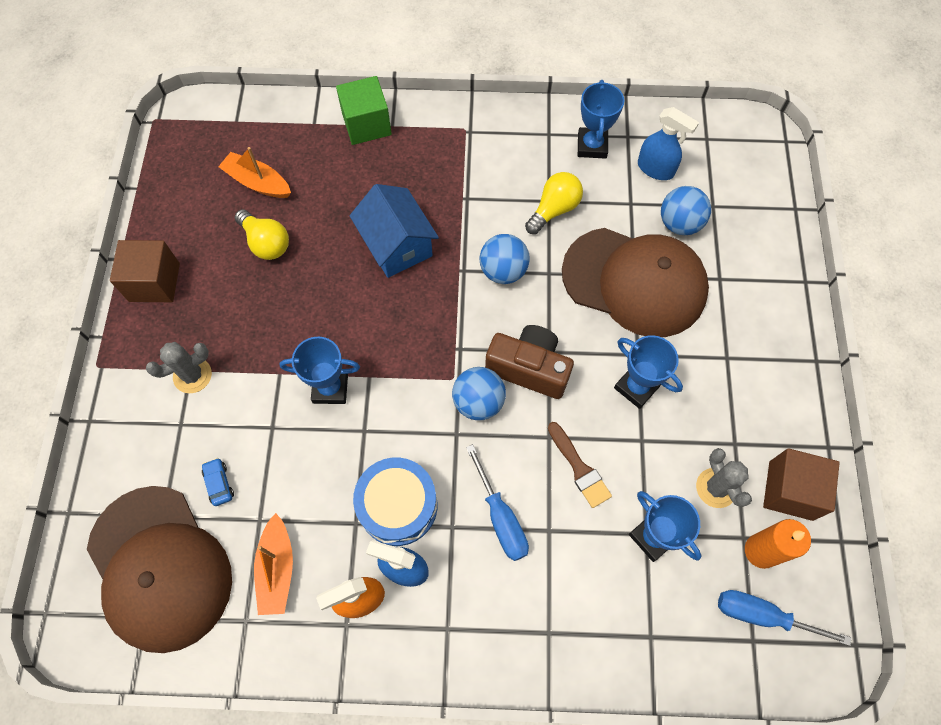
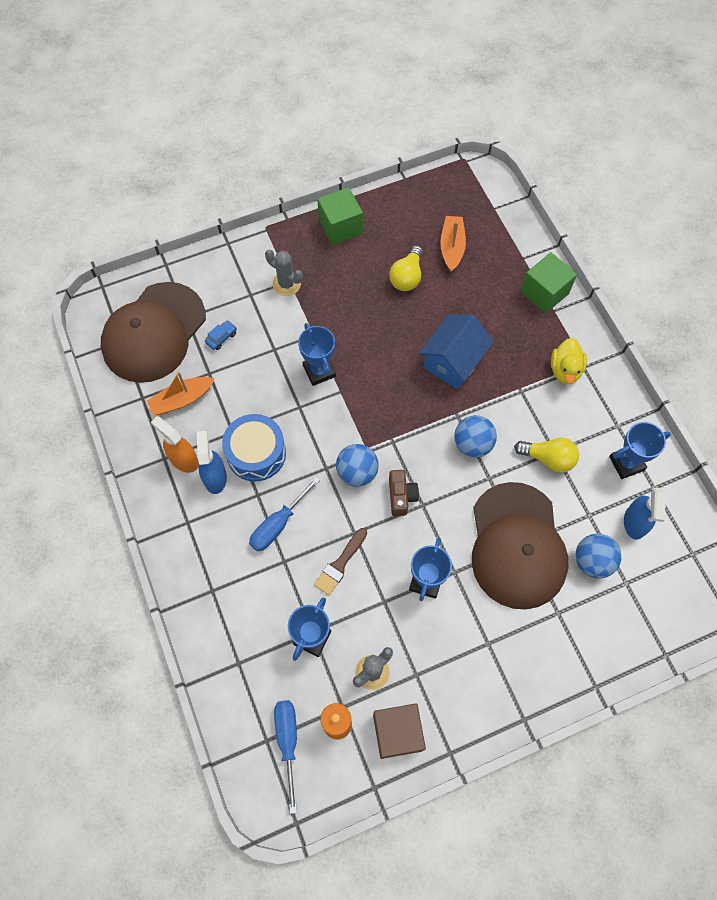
camera: 65 degrees right, 0 degrees up
(154, 282) = (340, 226): brown cube -> green cube
(465, 148) = (565, 370): none -> yellow duck
(529, 368) = (401, 496): brown camera -> brown camera, size x0.62

